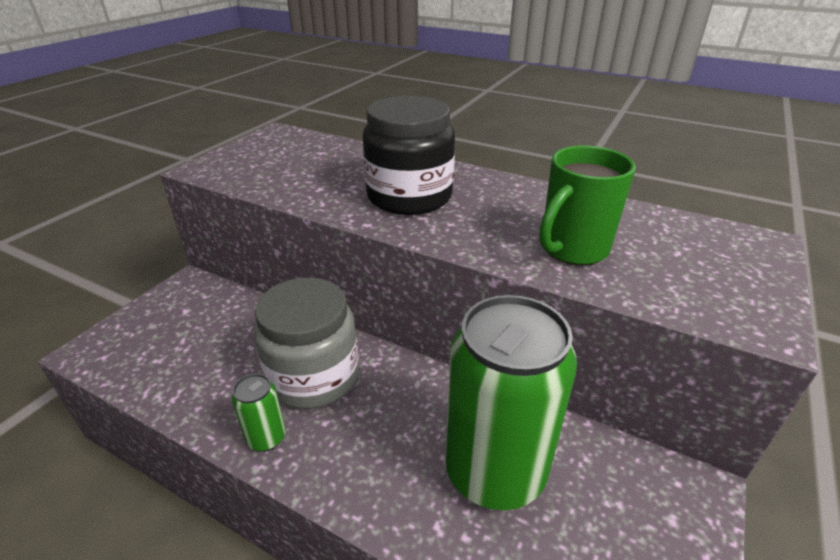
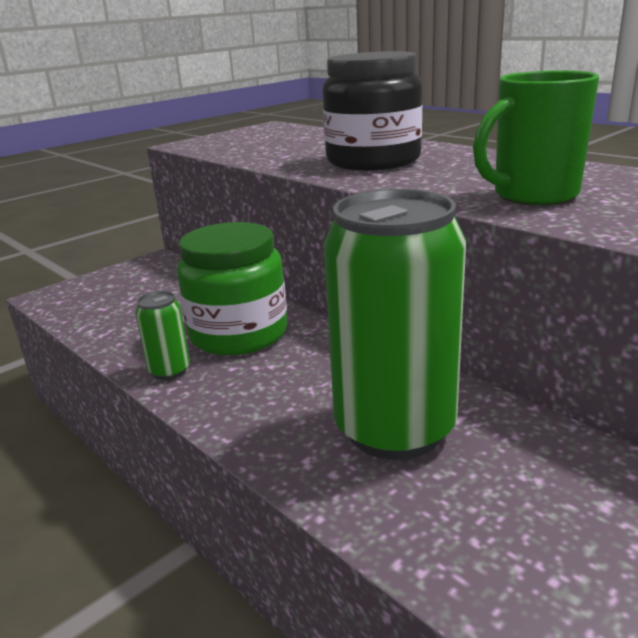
camera: 20 degrees right, 10 degrees down
(313, 376) = (238, 334): grey jar -> green jar

